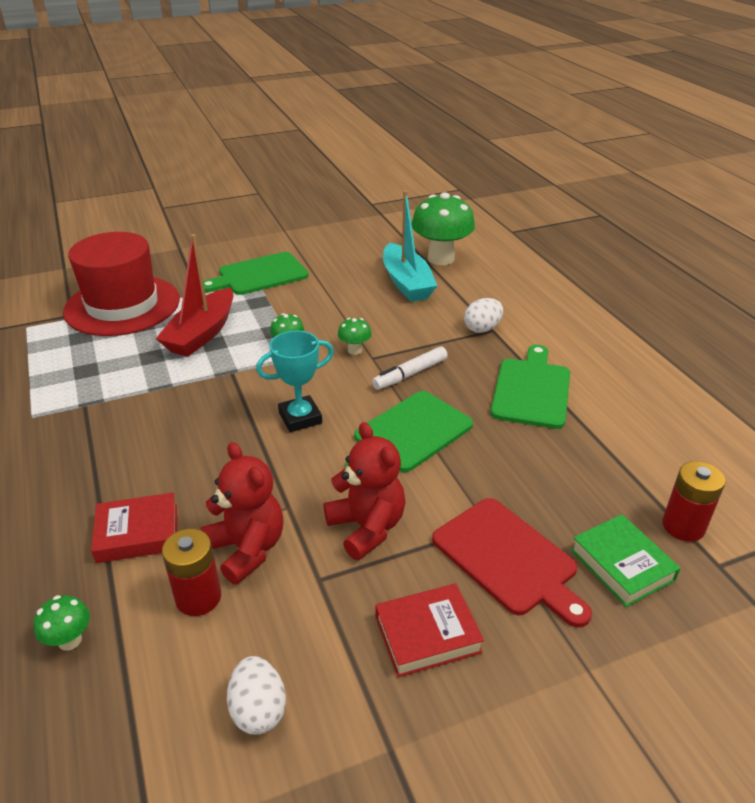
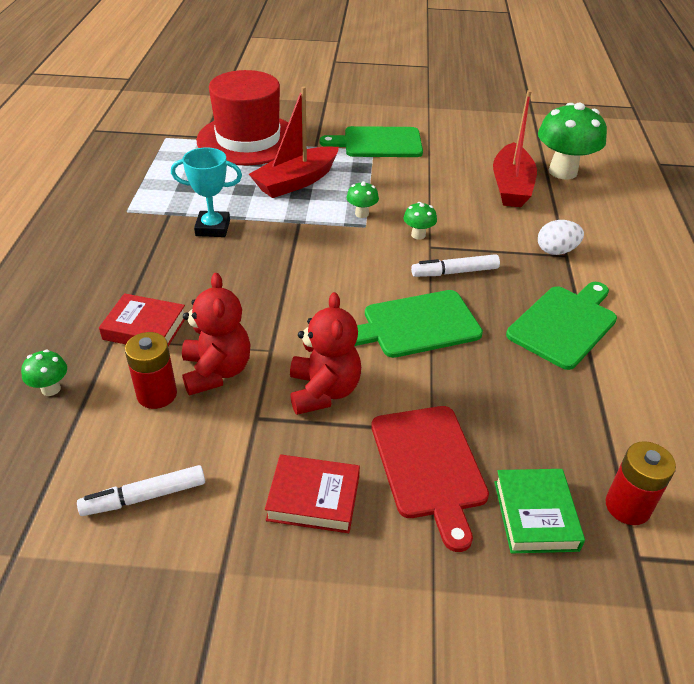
camera: 25 degrees right, 5 degrees up
(258, 710) = (145, 497): white egg -> white marker
(300, 418) = (330, 279): turquoise trophy -> turquoise trophy (213, 228)
(406, 283) = (511, 186): turquoise boat -> red boat

